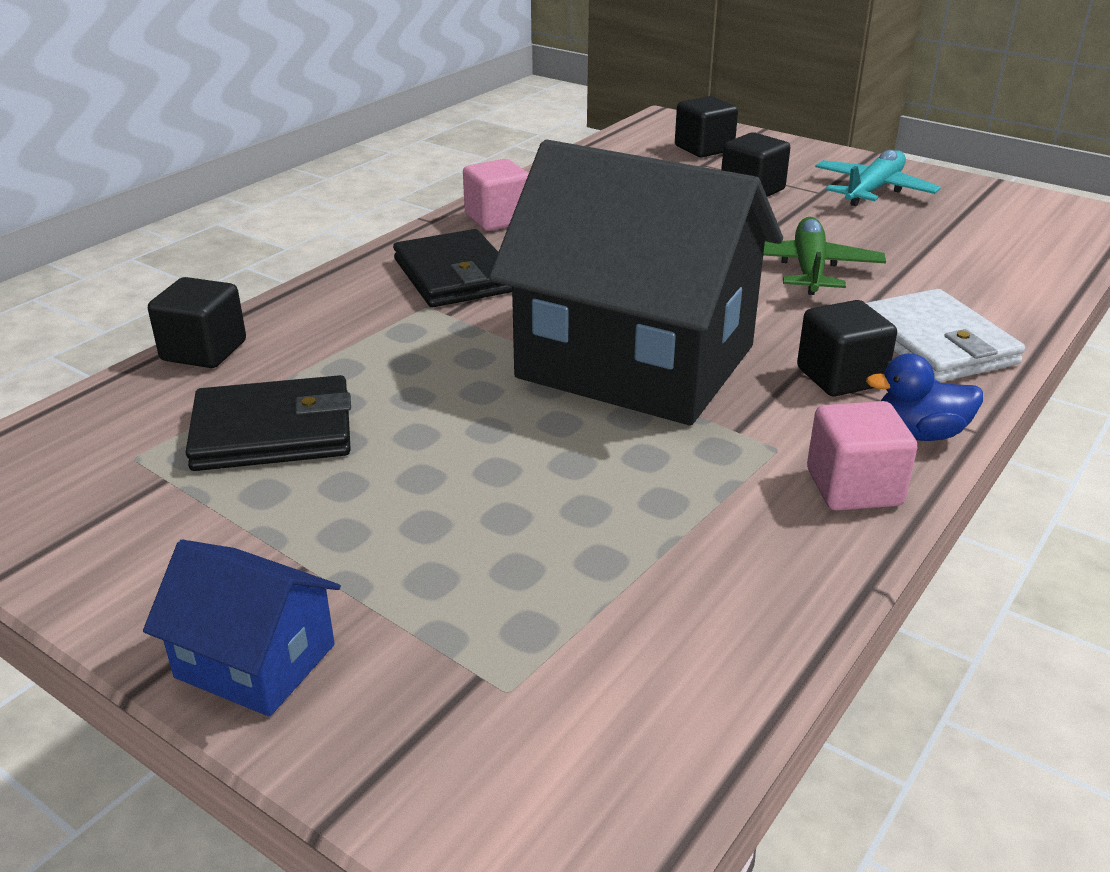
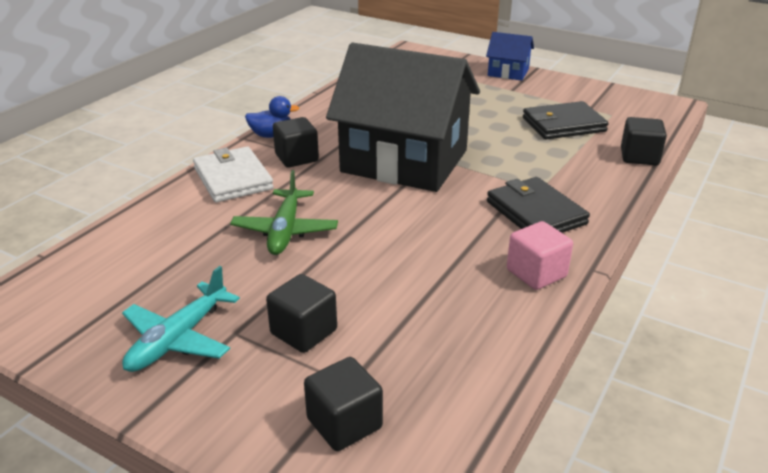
camera: 175 degrees right, 0 degrees up
(853, 487) = (311, 116): pink cube -> none

